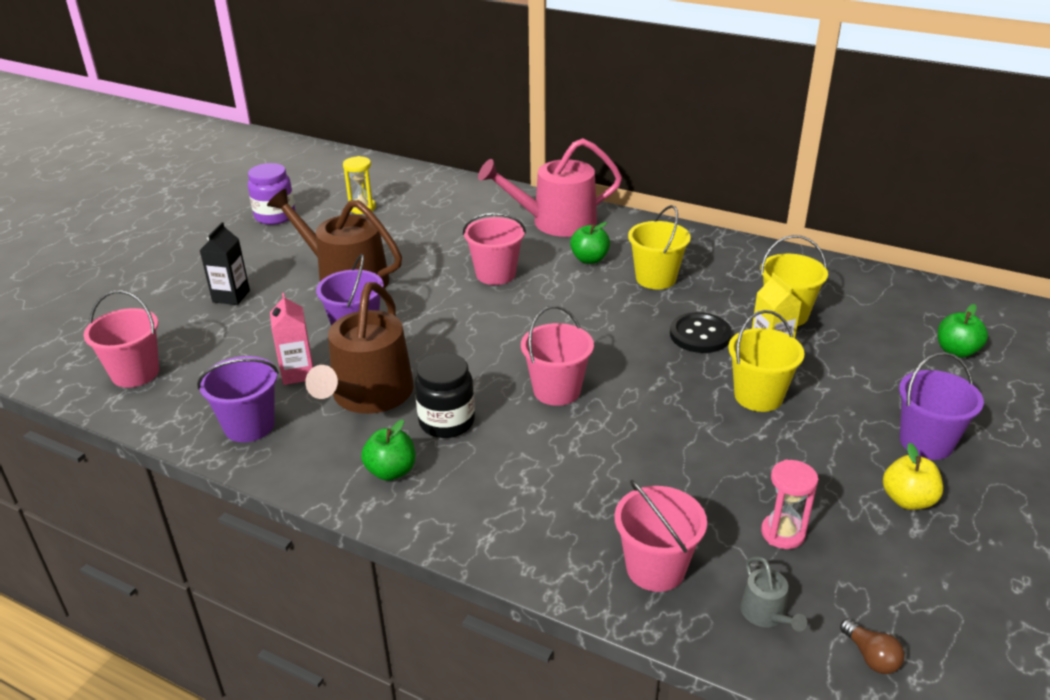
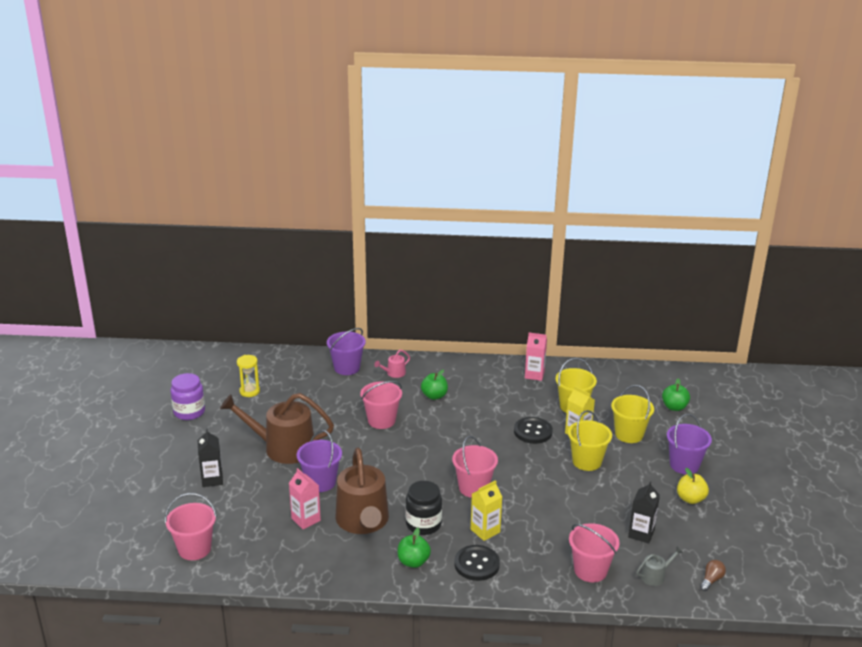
camera: 25 degrees left, 5 degrees down
(249, 426) = (303, 560): purple bucket -> purple bucket (347, 368)
(480, 502) = (476, 564): none -> black button
(529, 456) = (485, 531): none -> yellow carton
(556, 222) = (394, 373): pink watering can -> pink watering can, size x0.42
(656, 278) = (484, 400): yellow bucket -> yellow bucket (629, 434)
(753, 261) = (534, 375): none -> pink carton
(766, 614) = (655, 576): grey watering can -> grey watering can turned 75 degrees counterclockwise
(782, 533) = (641, 534): pink hourglass -> black carton
(870, 656) = (711, 580): brown light bulb -> brown light bulb turned 90 degrees counterclockwise

